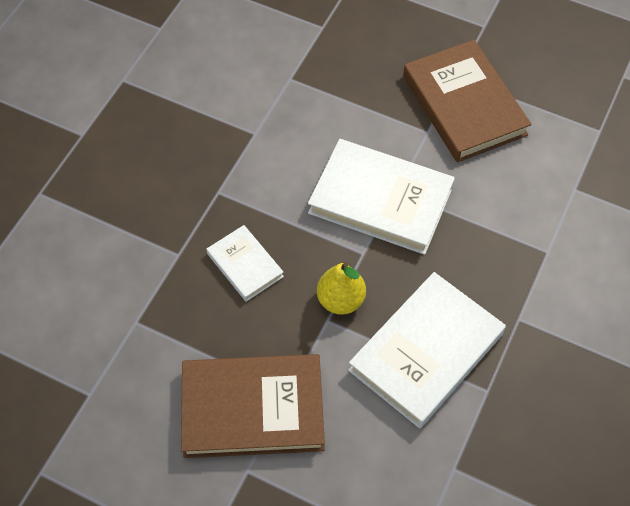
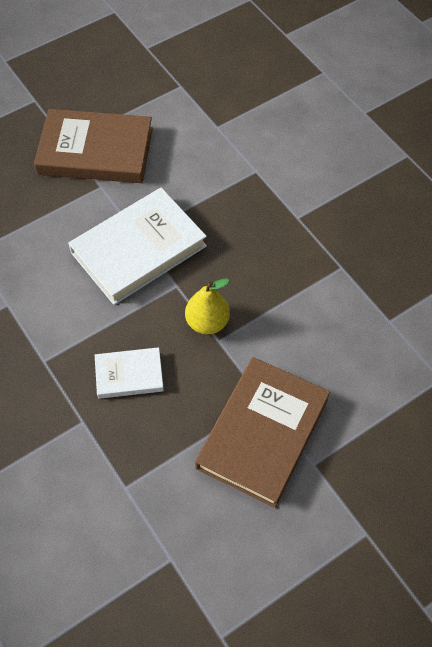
camera: 60 degrees left, 0 degrees up
(426, 352) = (288, 289): white book -> none

